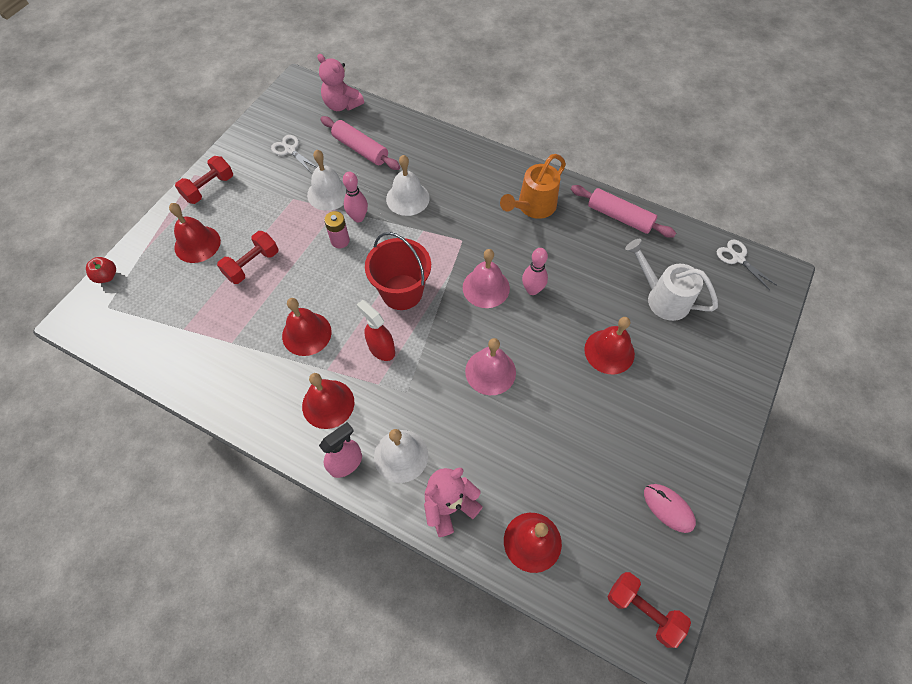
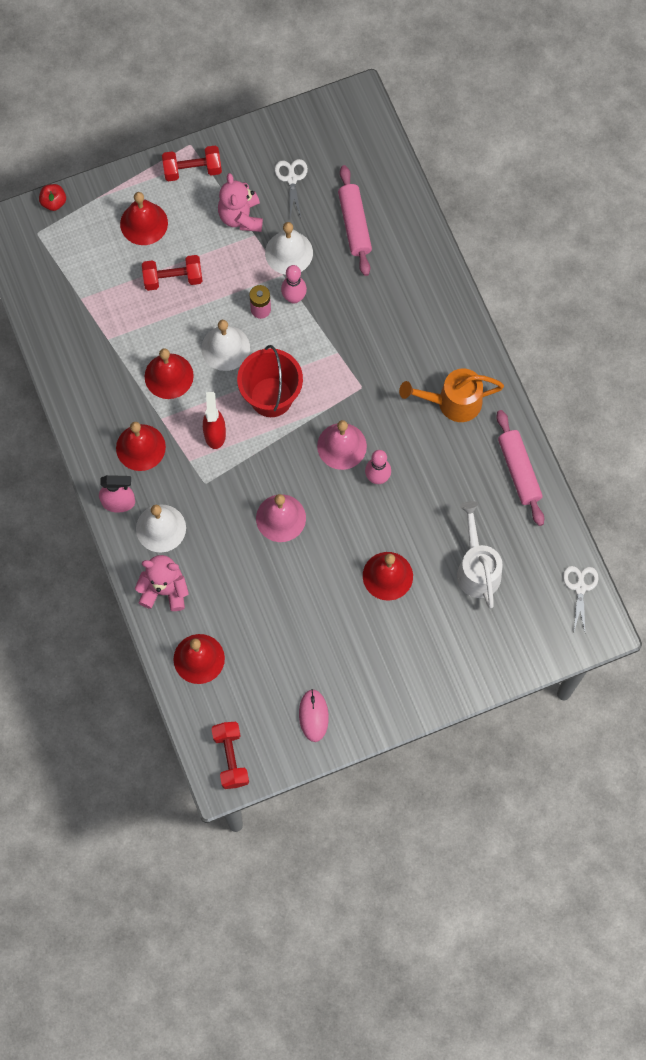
camera: 40 degrees right, 10 degrees up
(342, 105) = (379, 159): pink teddy bear -> pink teddy bear (241, 217)
(407, 198) = (352, 310): white bell -> white bell (225, 348)

